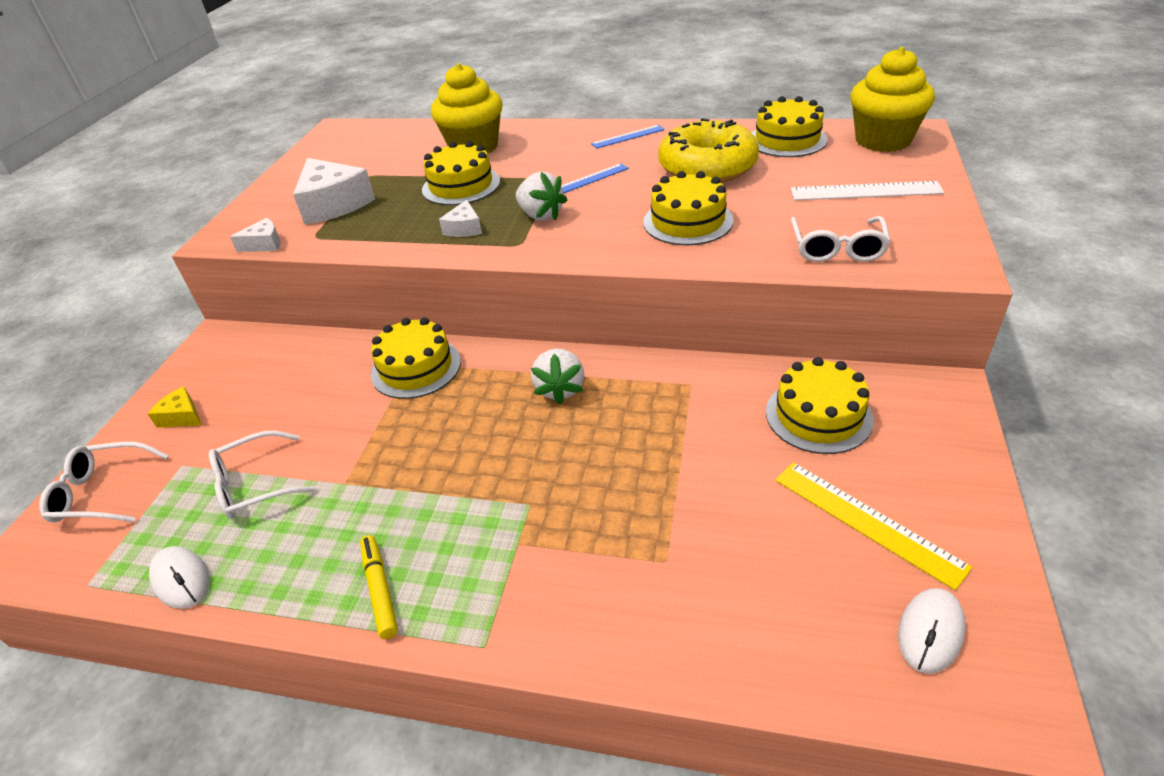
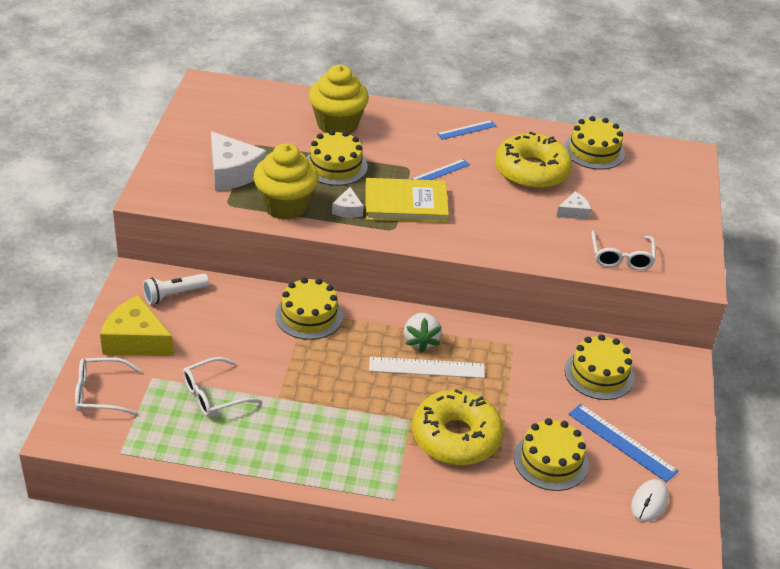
camera: 10 degrees left, 0 degrees up
(181, 579) = (185, 453): white mouse -> none
(182, 416) = (136, 340): yellow cheese -> yellow cheese, size x1.98
(253, 356) = (174, 294): none -> white flashlight
(264, 244) = (188, 207): white cheese -> white cheese (573, 212)
(380, 589) = (321, 465): yellow marker -> none
(541, 215) = (406, 204): white strawberry -> yellow book
(598, 529) = (456, 437): none -> yellow donut
(688, 221) = (517, 222): yellow cake -> yellow cake (550, 461)
(865, 191) = (646, 209): white ruler -> white ruler (426, 368)
(867, 521) = (622, 442): yellow ruler -> blue ruler
(883, 140) = (666, 161): yellow cupcake -> yellow cupcake (285, 206)

